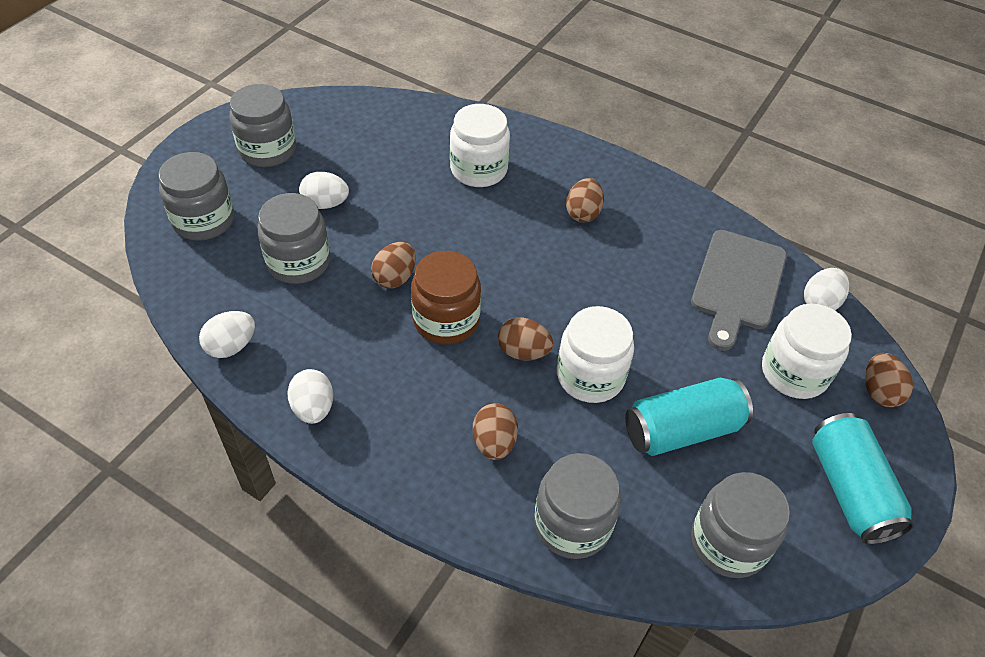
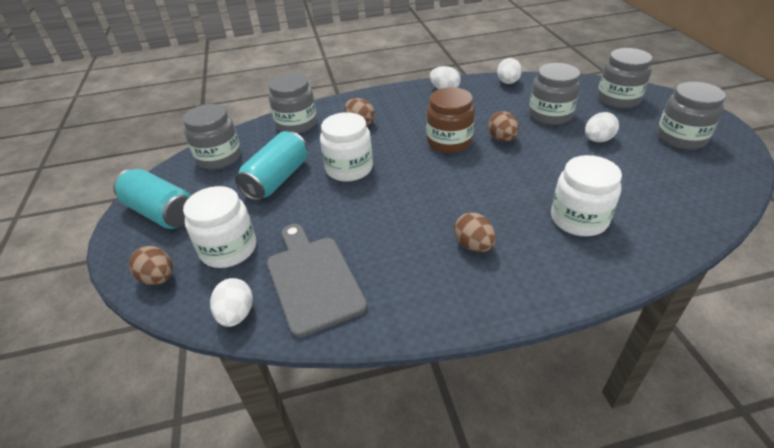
camera: 140 degrees right, 10 degrees down
(523, 352) = (395, 155): brown egg -> none

